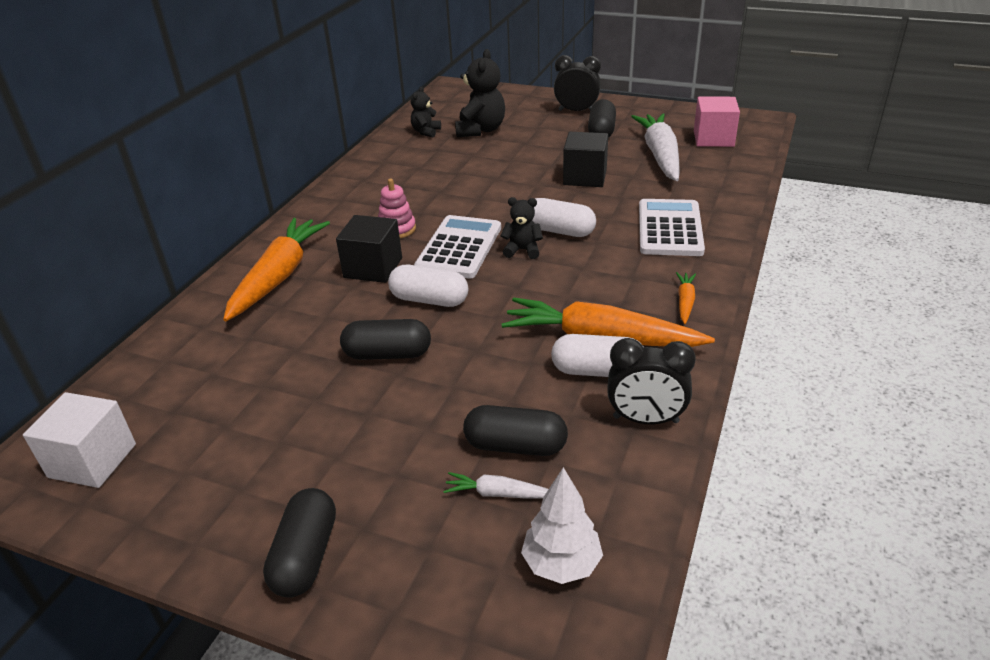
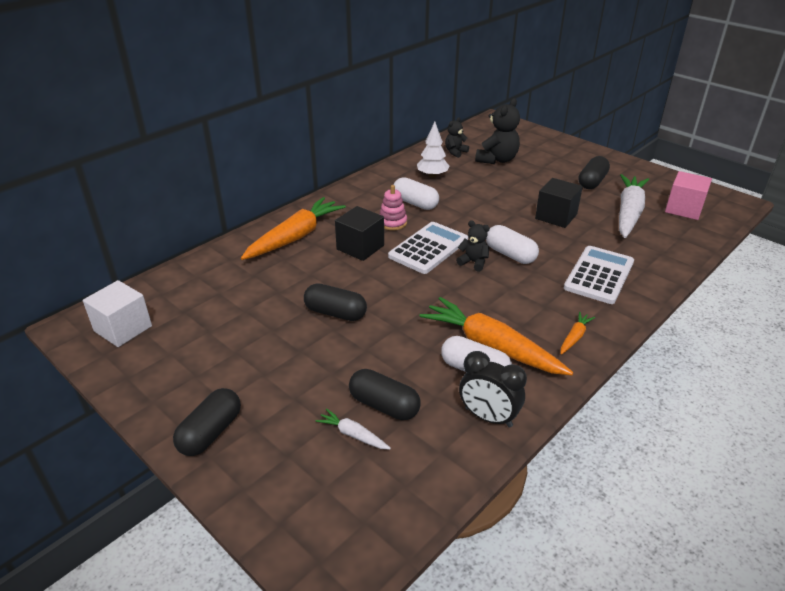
camera: 20 degrees right, 0 degrees up
(429, 300) = (385, 282): white capsule -> white capsule (415, 203)
(561, 564) = (367, 498): white tree -> white tree (432, 176)
(576, 111) = (582, 160): black clock -> none

